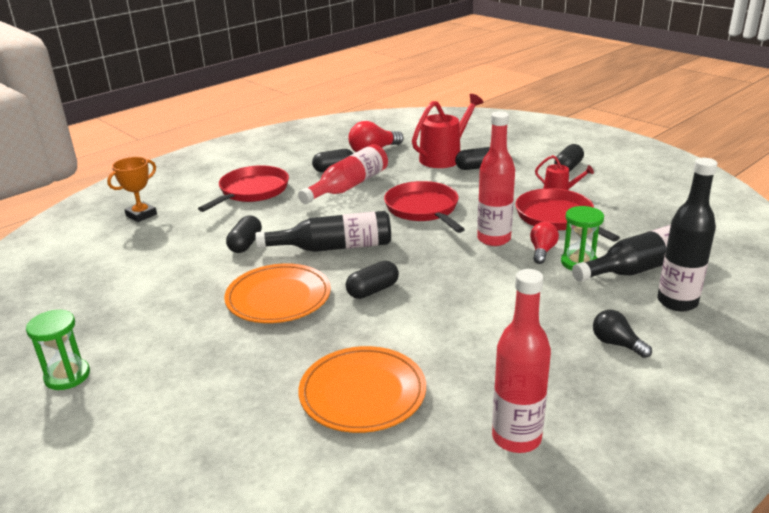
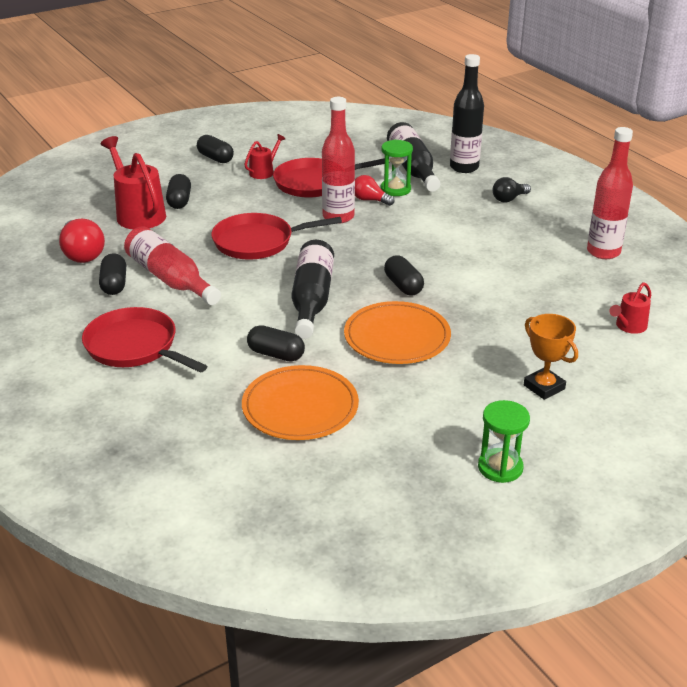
camera: 80 degrees left, 5 degrees up
(141, 215) = (146, 438): orange trophy -> orange trophy (544, 387)
(325, 466) = (628, 327): none -> red watering can
(362, 393) = (549, 304): orange plate -> orange plate (300, 407)

